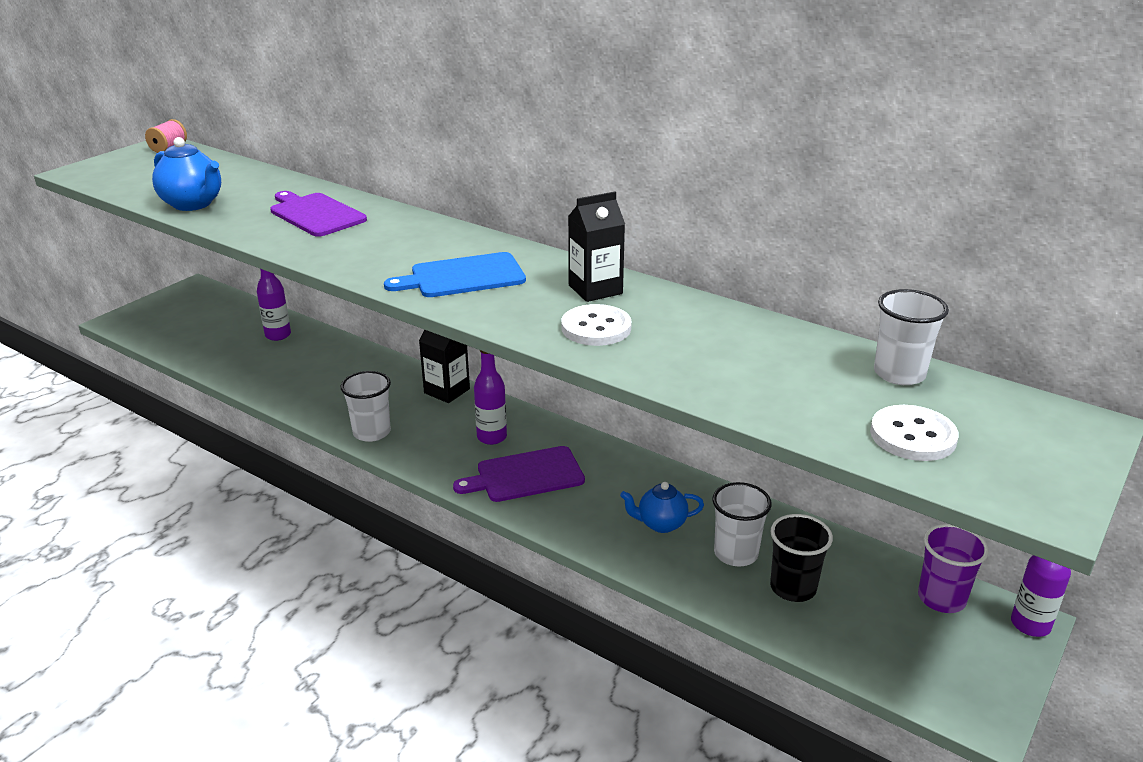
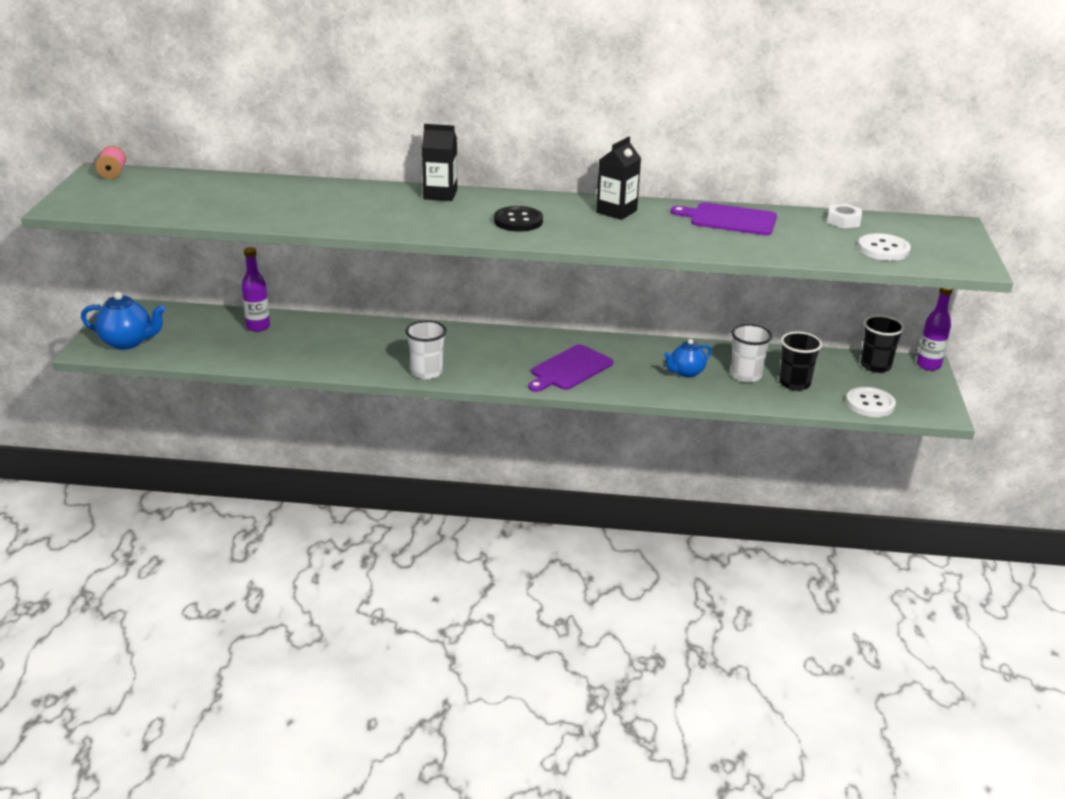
camera: 30 degrees left, 0 degrees up
(193, 204) = (223, 212): blue teapot -> blue teapot (128, 342)
(316, 214) = (340, 201): purple cutting board -> purple cutting board (729, 219)
(447, 391) = (449, 332): black carton -> black carton (440, 194)
(463, 276) = (518, 221): blue cutting board -> black button
(492, 437) = (519, 353): purple bottle -> none
(596, 328) = (648, 233): white button -> white button (870, 404)
(899, 374) = (843, 221): white cup -> white nut
(941, 598) = (875, 366): purple cup -> black cup

